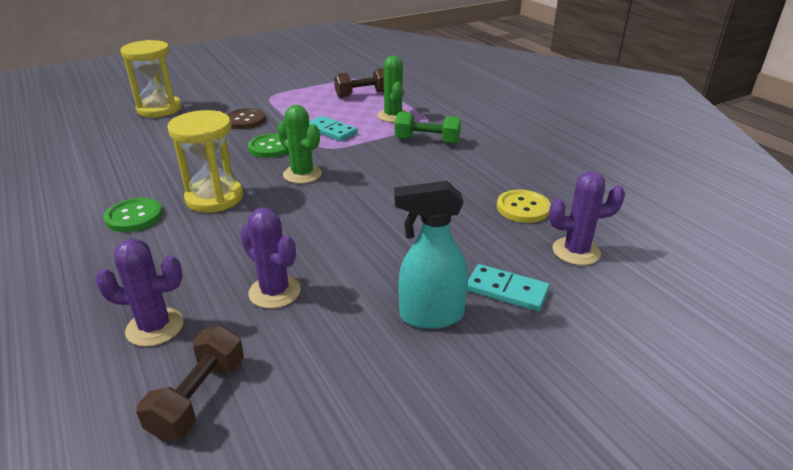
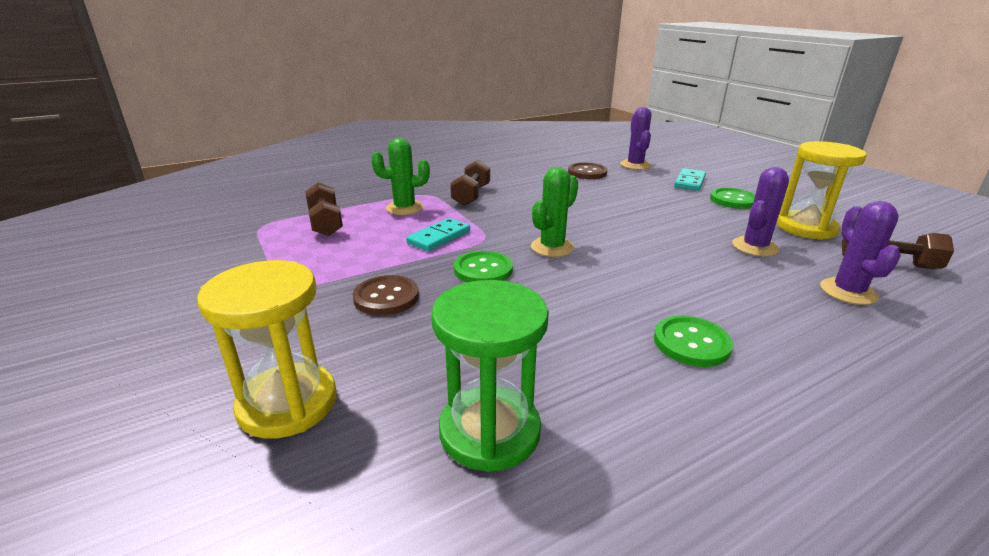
camera: 90 degrees left, 5 degrees down
(106, 150) = (490, 431): none -> green hourglass
(214, 198) = (621, 292): yellow hourglass -> yellow hourglass (806, 228)
(427, 141) = (471, 195): green dumbbell -> brown dumbbell
(430, 316) = (733, 200): turquoise spray bottle -> green button
(523, 208) = (587, 172): yellow button -> brown button

